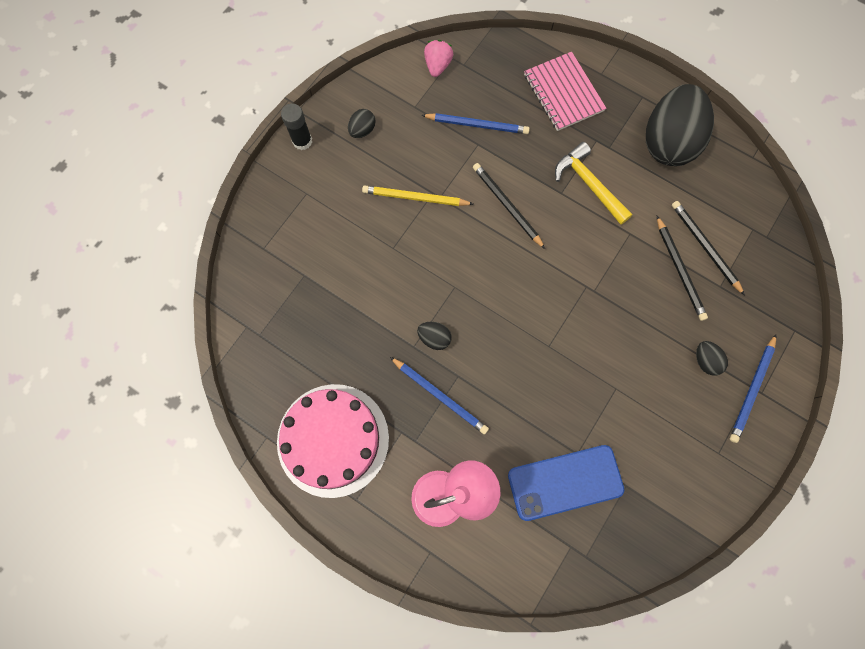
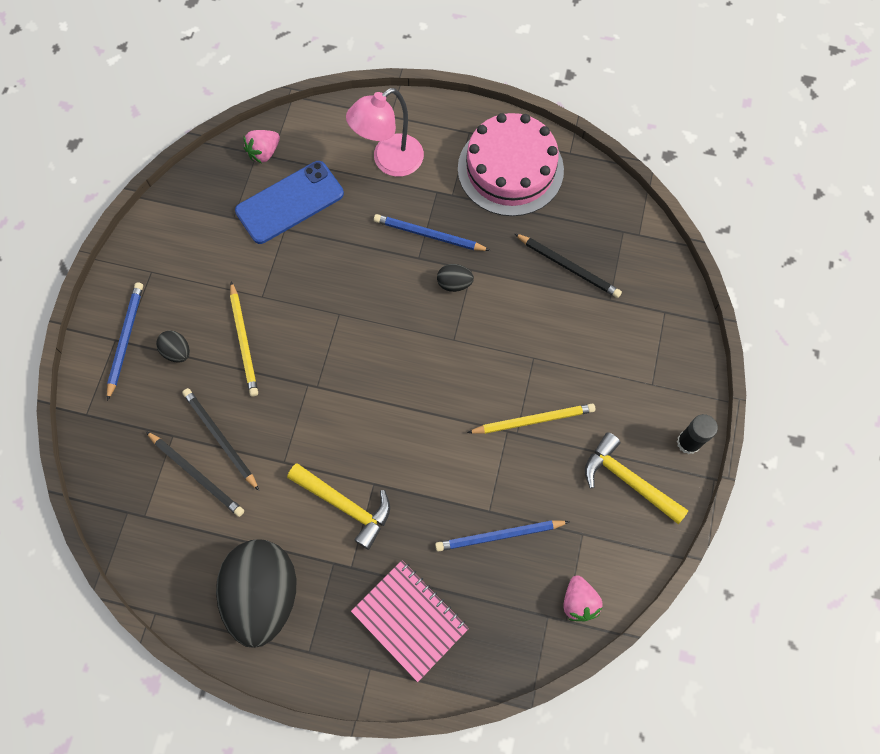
camera: 160 degrees right, 5 degrees down
(362, 130) = (628, 480): black egg -> yellow hammer
(506, 205) = (430, 446): black pencil -> black pencil (568, 267)
(577, 554) = (264, 153): none -> pink strawberry
(642, 349) = (244, 341): none -> yellow pencil

